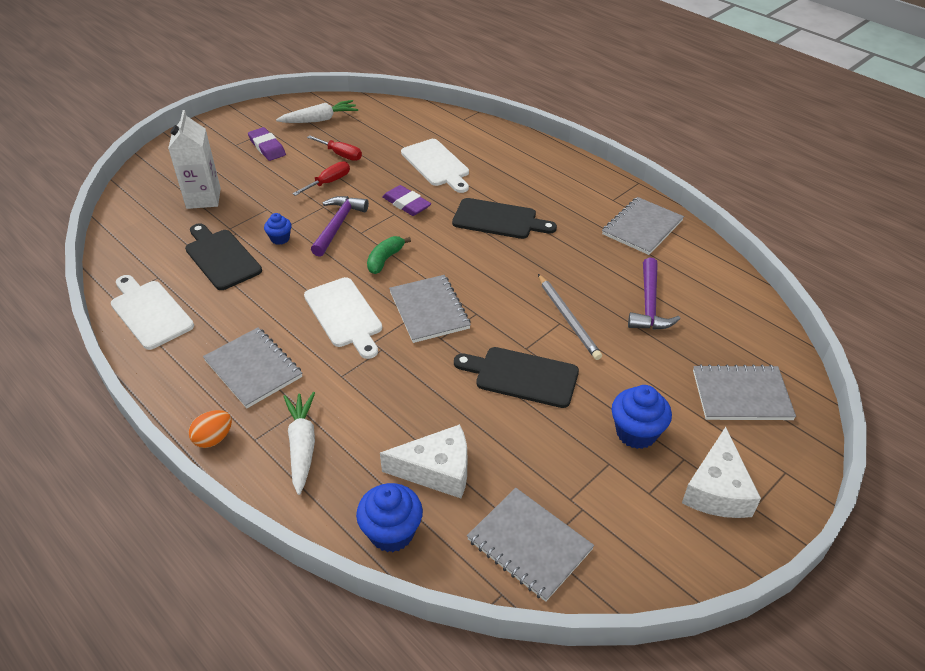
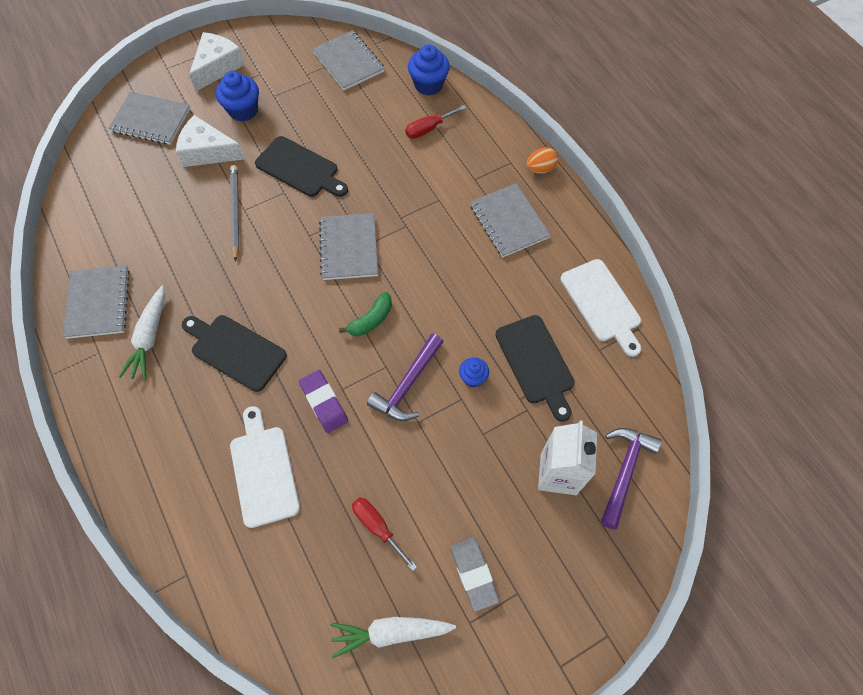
camera: 165 degrees left, 20 degrees up
(267, 147) = (474, 574): purple eraser -> grey eraser
(302, 446) = (477, 150): white carrot -> white carrot (150, 337)
(329, 182) = (404, 468): red screwdriver -> red screwdriver (428, 129)
(345, 315) = (424, 259): white cutting board -> none
(437, 470) = (388, 114): white cheese -> white cheese (208, 151)
(642, 227) = (98, 303): grey notebook -> grey notebook turned 60 degrees counterclockwise
(649, 304) = (158, 211): purple hammer -> purple hammer (624, 471)

